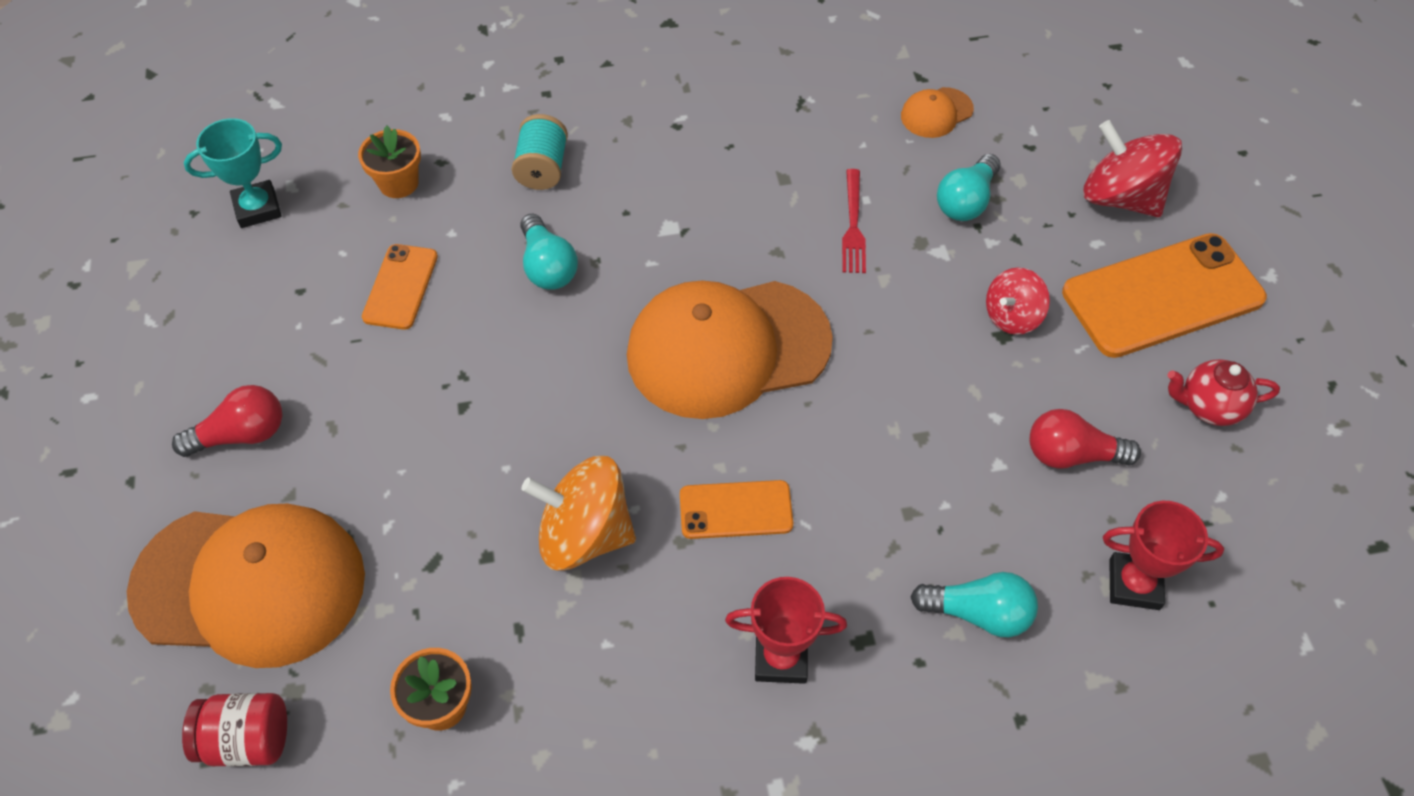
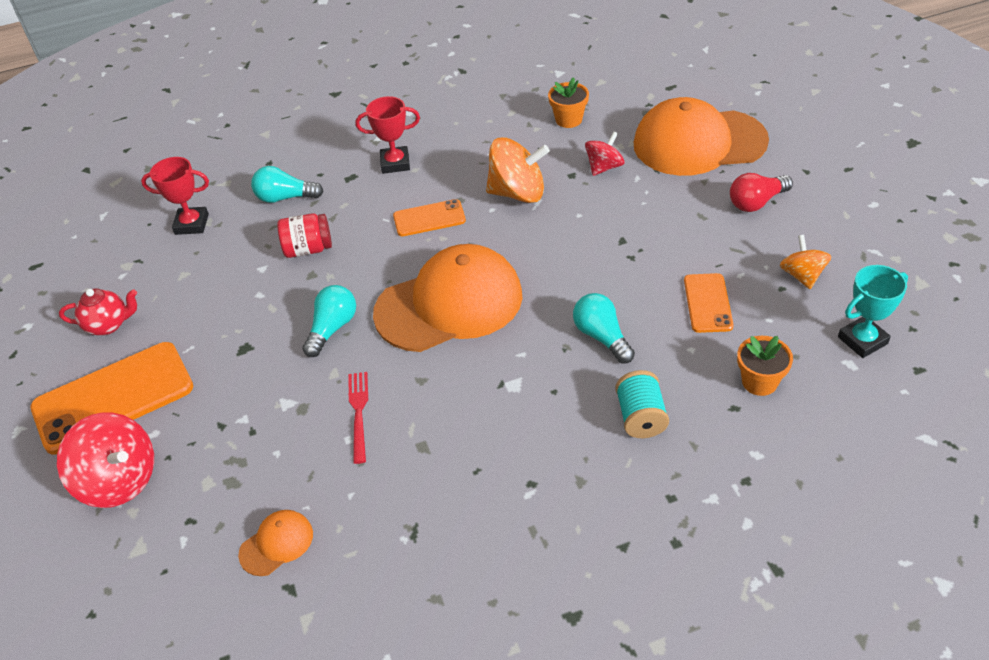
camera: 175 degrees right, 10 degrees down
(247, 740) = (658, 94): red jar -> red jar (308, 249)
(264, 303) = (802, 275): none -> orange spinning top
(966, 201) = (259, 452): turquoise light bulb -> turquoise light bulb (332, 328)
(1012, 316) = (236, 362): red spinning top -> red spinning top (604, 167)
(1071, 454) = (212, 281): red light bulb -> none

